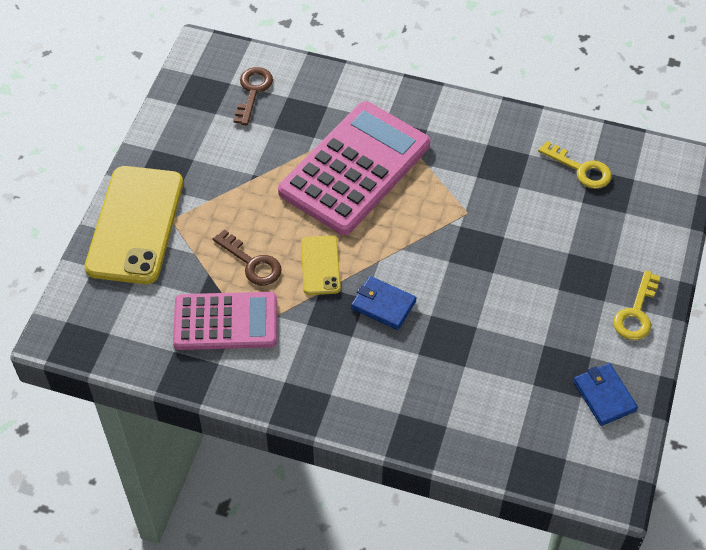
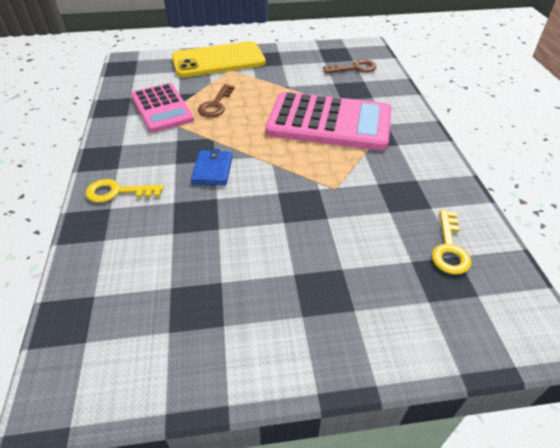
camera: 65 degrees right, 10 degrees down
(320, 265) = (231, 132): yellow phone -> none
(604, 396) = (177, 354): blue wallet -> none
(636, 313) = (302, 351): yellow key -> yellow key (117, 192)

